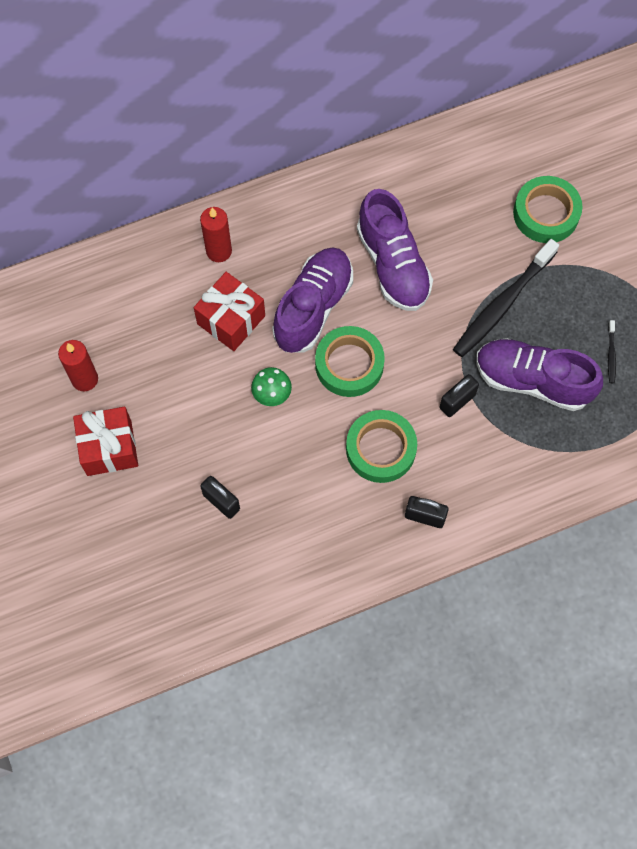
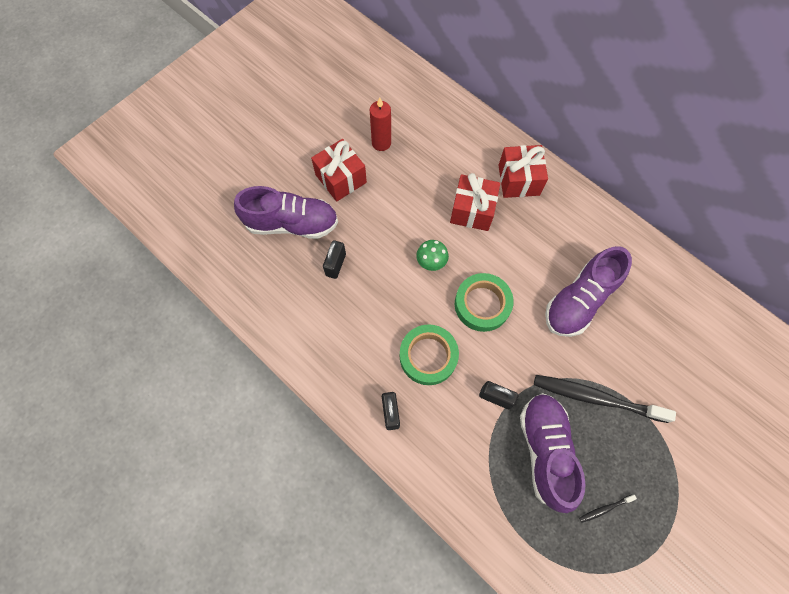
camera: 65 degrees right, 0 degrees up
(219, 251) = (518, 180): red candle -> red gift
(313, 307) = (512, 260): purple shoe -> purple shoe (292, 223)
(546, 213) = (696, 399): green tape -> none

